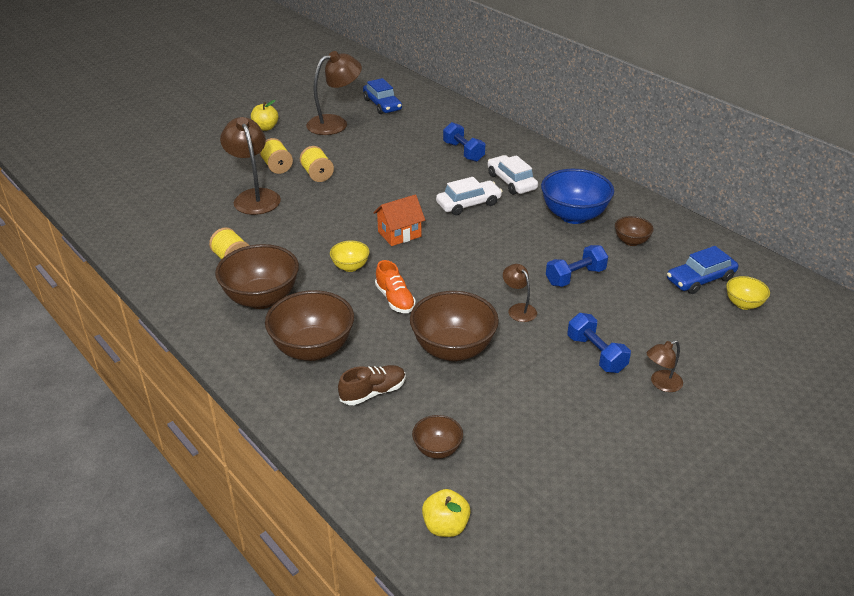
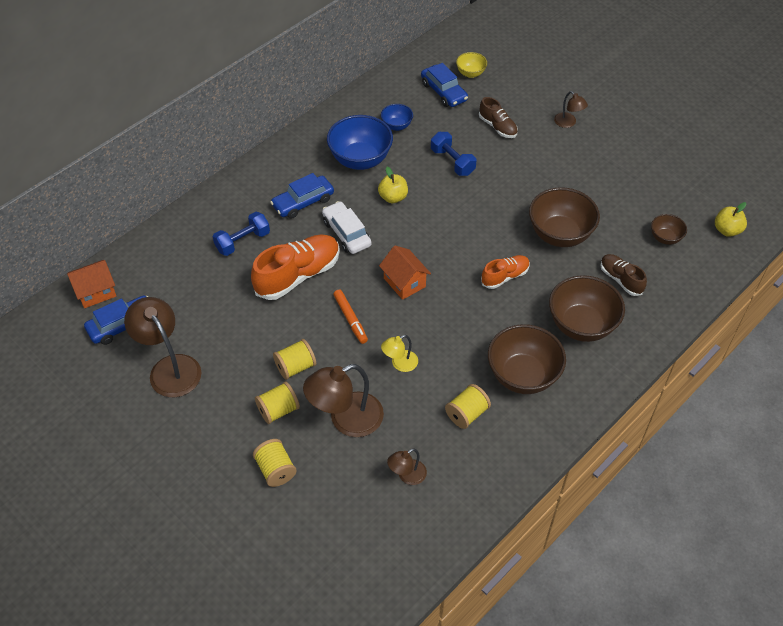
camera: 95 degrees left, 15 degrees up
(222, 165) = (276, 470): none -> yellow spool
(265, 128) = (178, 442): yellow apple -> yellow apple (393, 197)
(302, 226) = (400, 364): none -> yellow lamp
(350, 267) = (463, 314): yellow bowl -> none
(361, 202) = (350, 319): none -> orange marker
(417, 94) = (96, 292): none -> orange house
(419, 177) = (298, 275): none -> orange shoe
(511, 182) = (303, 202): white car -> blue car
(518, 309) = (502, 196): brown lamp -> brown lamp (407, 476)
(596, 354) = (545, 154): blue dumbbell -> none
(631, 241) = (396, 126): brown bowl -> blue bowl
(642, 317) = (497, 127): none -> brown shoe

